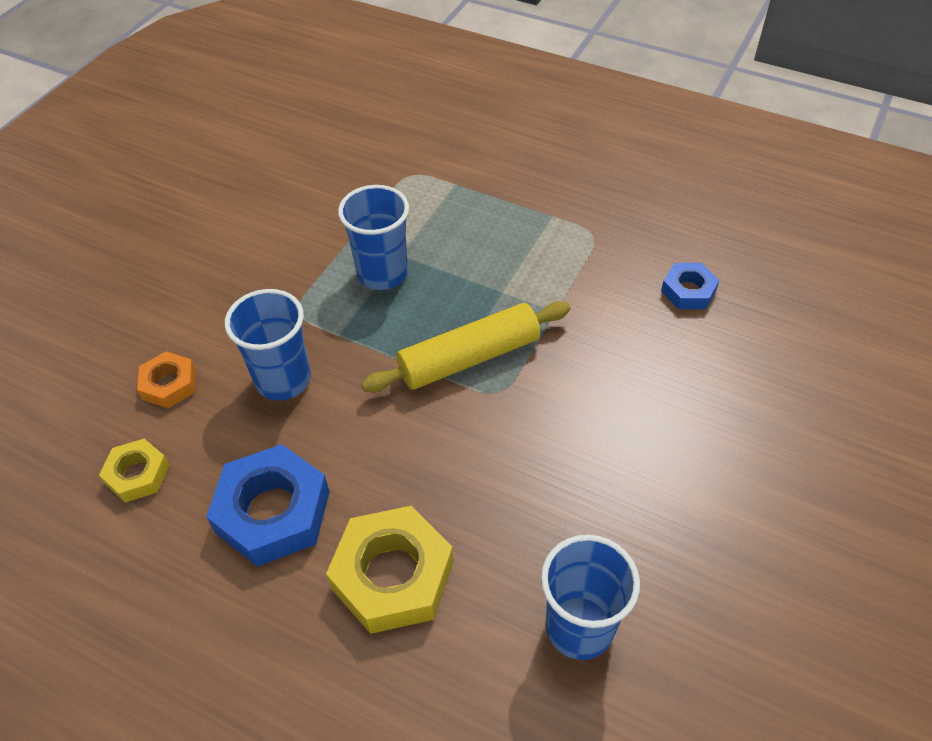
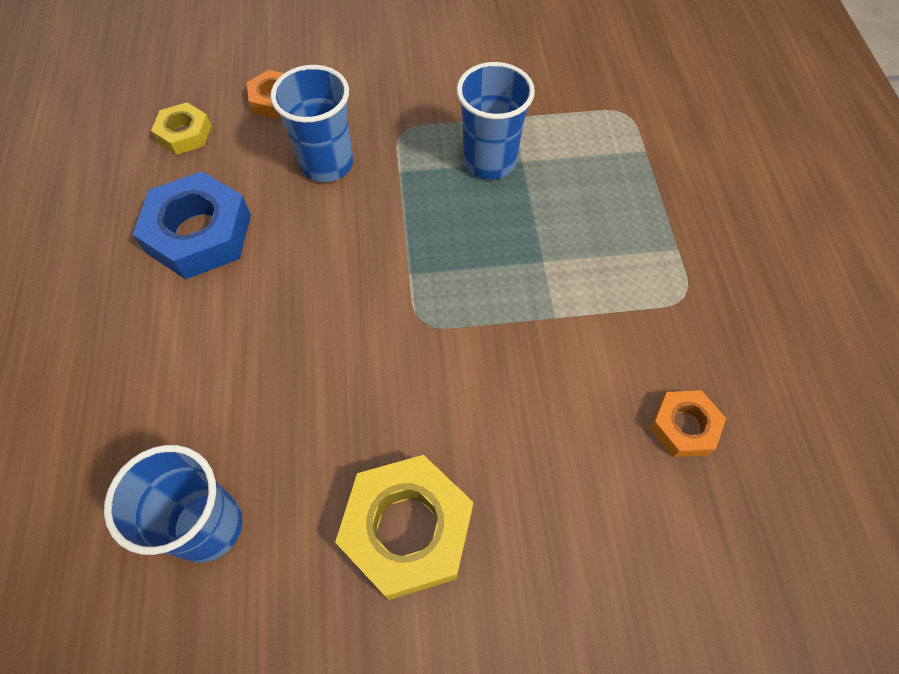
camera: 55 degrees right, 10 degrees up
(392, 575) = (185, 349): yellow nut -> yellow nut (407, 530)
(469, 358) = (444, 278): yellow rolling pin -> none
(688, 291) = (684, 426): blue nut -> orange nut

